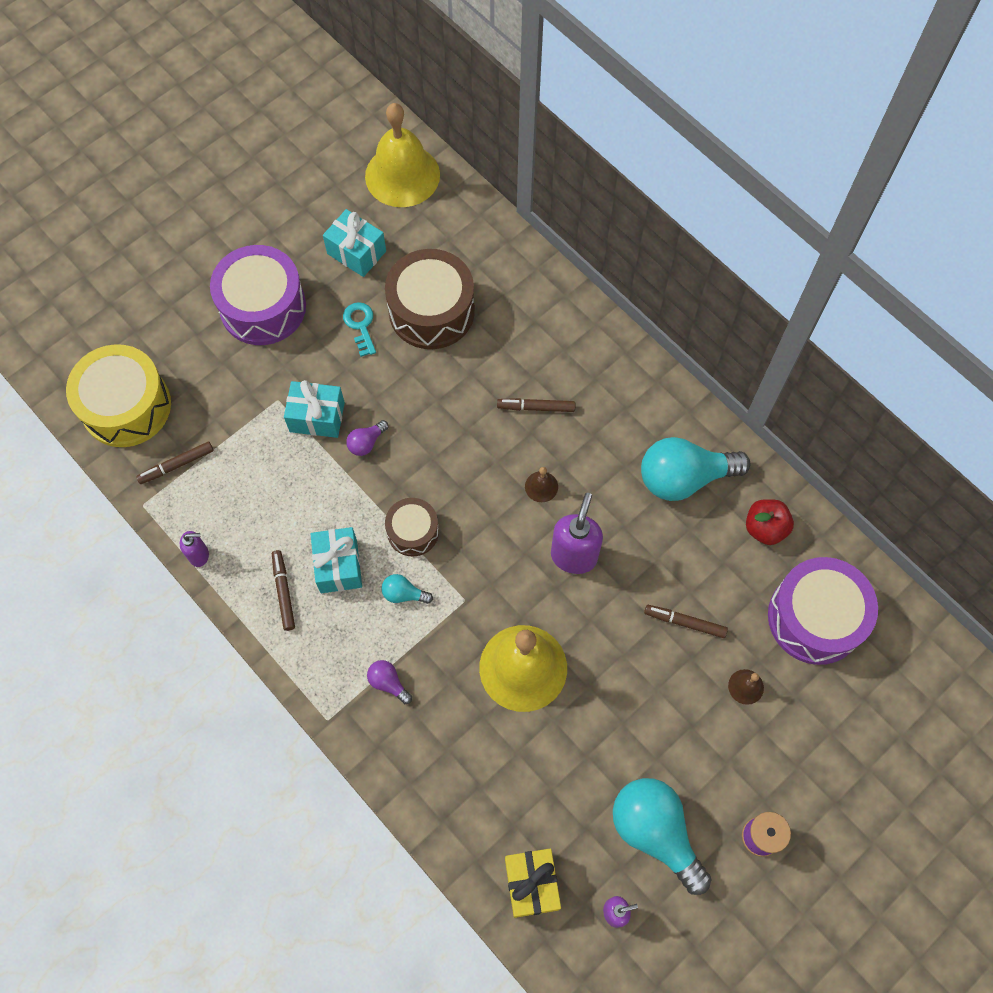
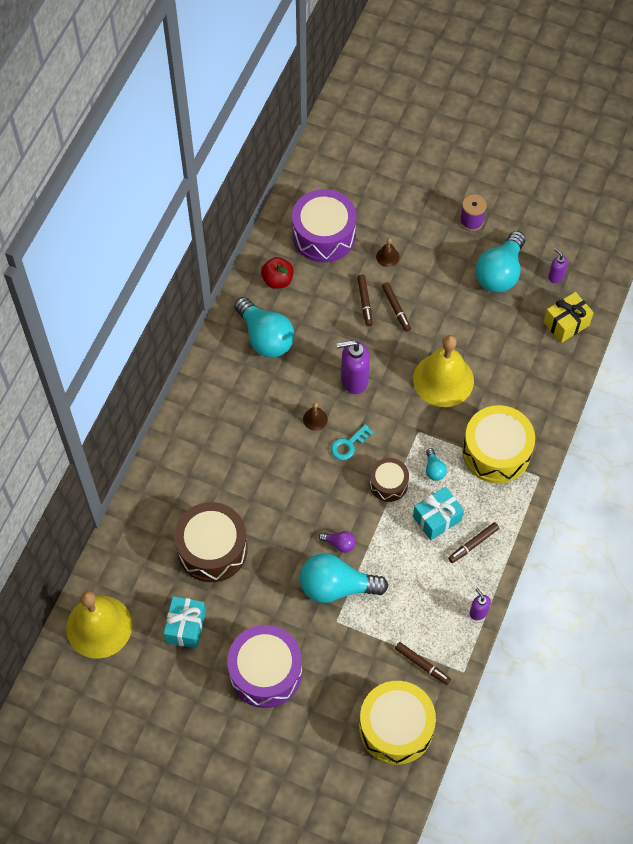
camera: 115 degrees left, 5 degrees down
(317, 417) = (336, 587): turquoise gift -> turquoise light bulb
(360, 325) = (248, 593): turquoise key -> turquoise key (348, 445)
(388, 683) = (496, 452): purple light bulb -> yellow drum
(536, 407) = (257, 446): brown marker -> brown marker (396, 309)

